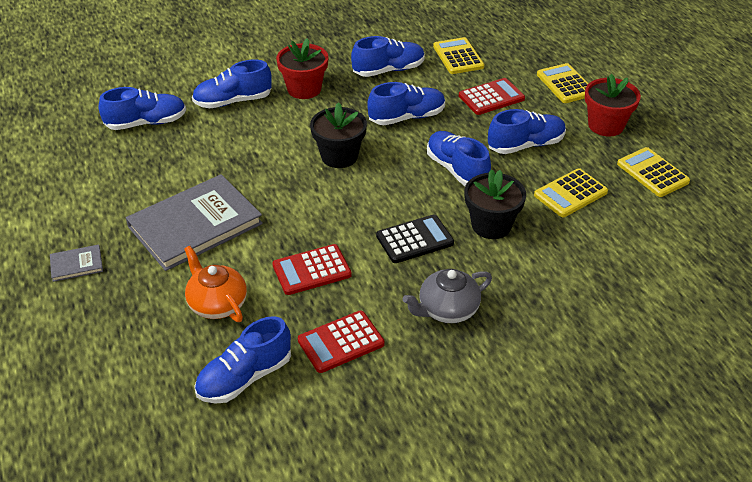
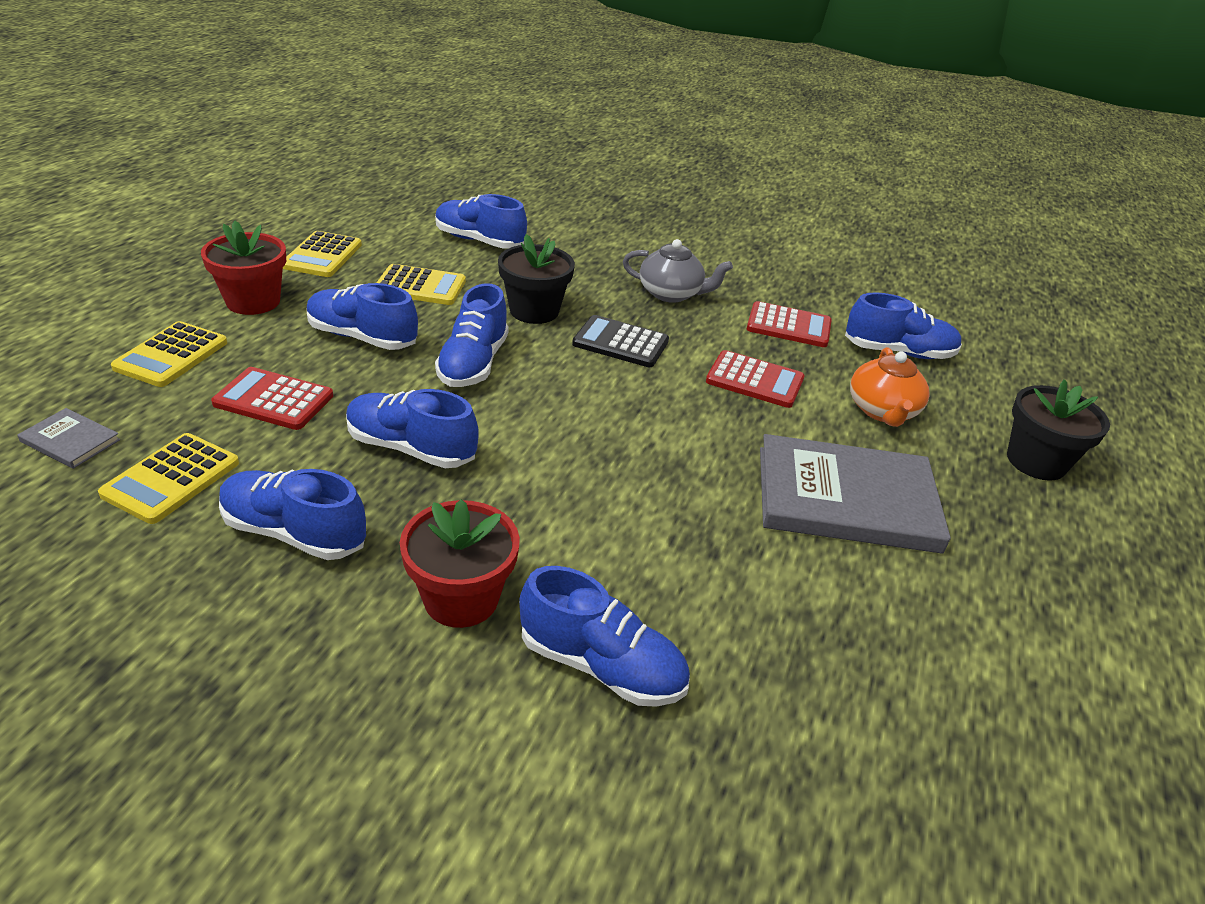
camera: 140 degrees left, 5 degrees down
(76, 264) = (1040, 548): grey book -> grey book (70, 441)
(146, 123) = (800, 736): blue shoe -> blue shoe (479, 241)
(339, 156) = (570, 460): black flower pot -> black flower pot (1036, 461)

